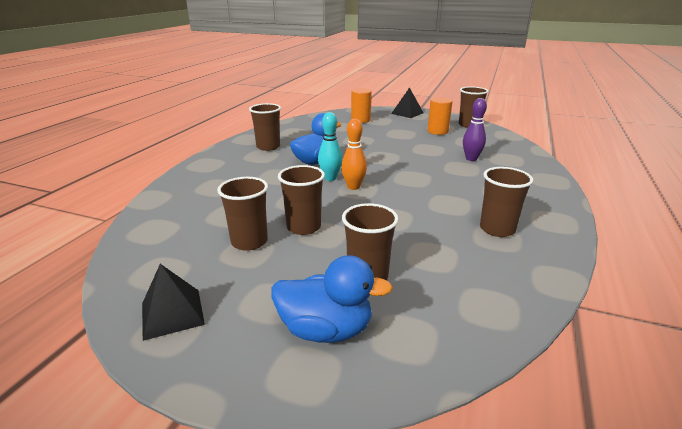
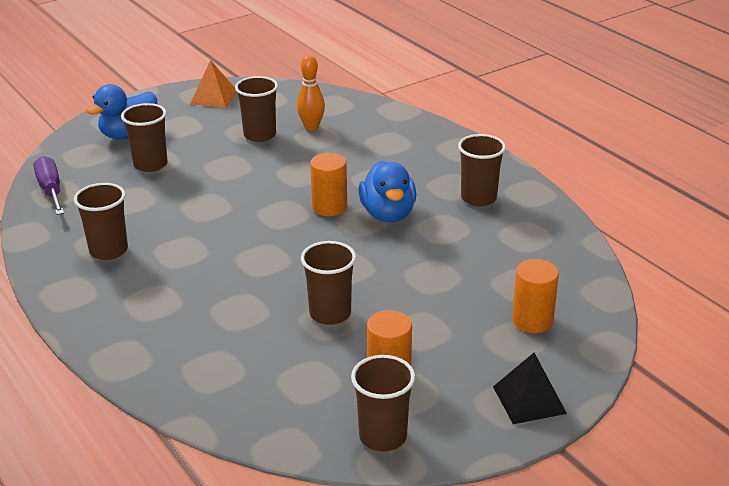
camera: 125 degrees right, 5 degrees up
(172, 313) = (214, 97): black pyramid -> orange pyramid
(303, 227) = (249, 162): brown cup -> brown cup (330, 314)
(330, 178) = (329, 207): turquoise bowling pin -> orange cylinder
(353, 187) = (290, 213): orange bowling pin -> orange bowling pin (311, 127)
(471, 159) = (253, 337): purple bowling pin -> none
(492, 313) = (51, 190): none -> purple screwdriver

